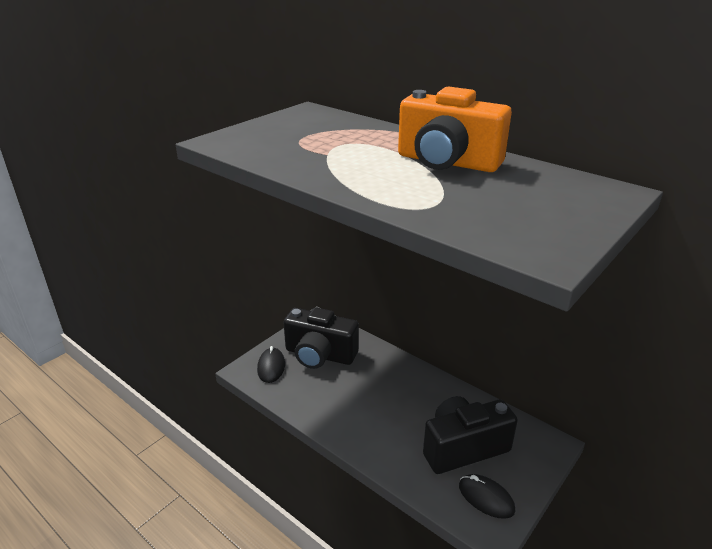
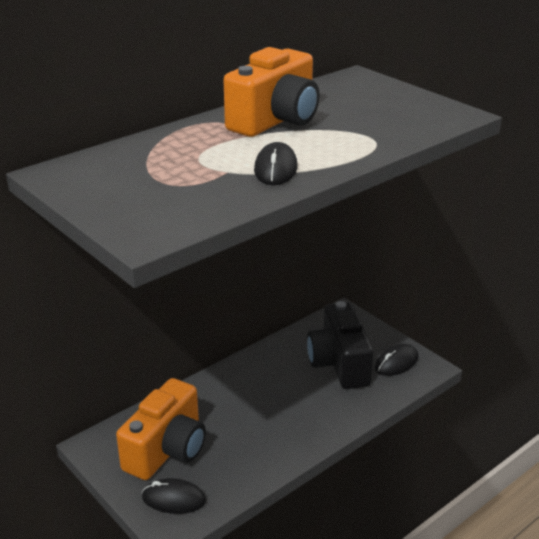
camera: 80 degrees left, 0 degrees up
(320, 355) = (167, 450): black camera -> orange camera
(337, 169) = (275, 169): none -> black mouse

